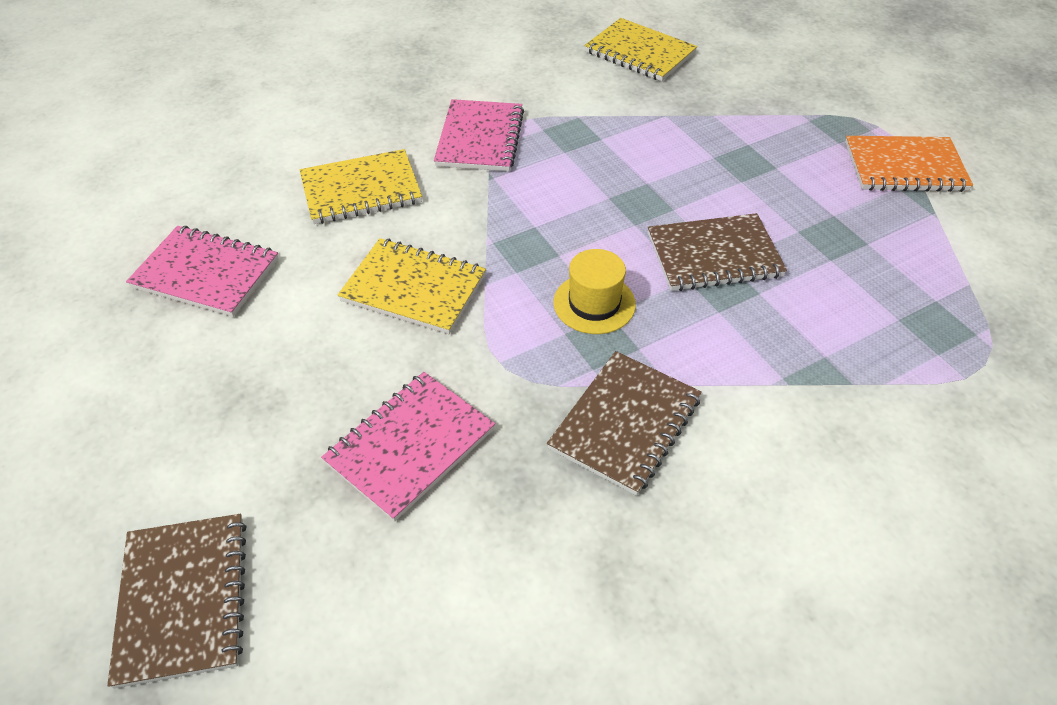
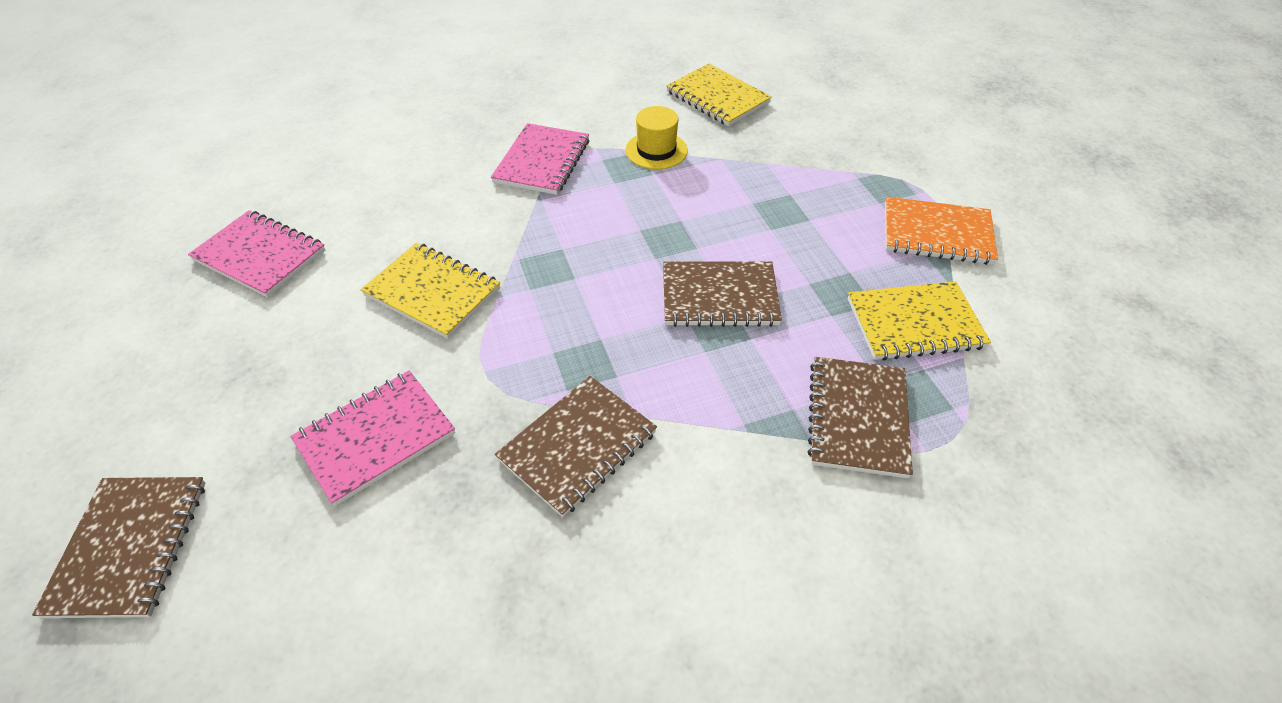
camera: 10 degrees right, 0 degrees up
(361, 190) = (420, 196): yellow notebook -> yellow notebook (914, 323)
(594, 303) = (590, 327): yellow hat -> yellow hat (656, 150)
(890, 356) = (858, 418): none -> brown notebook

